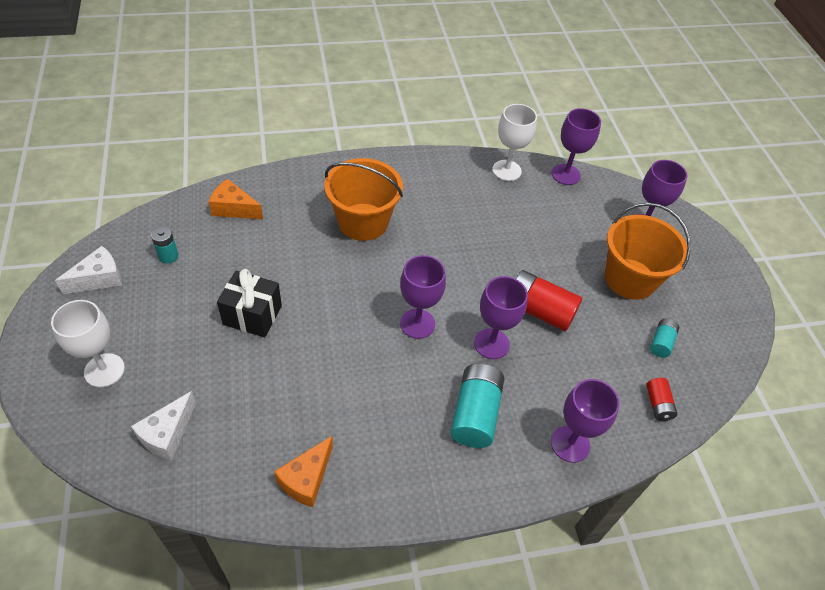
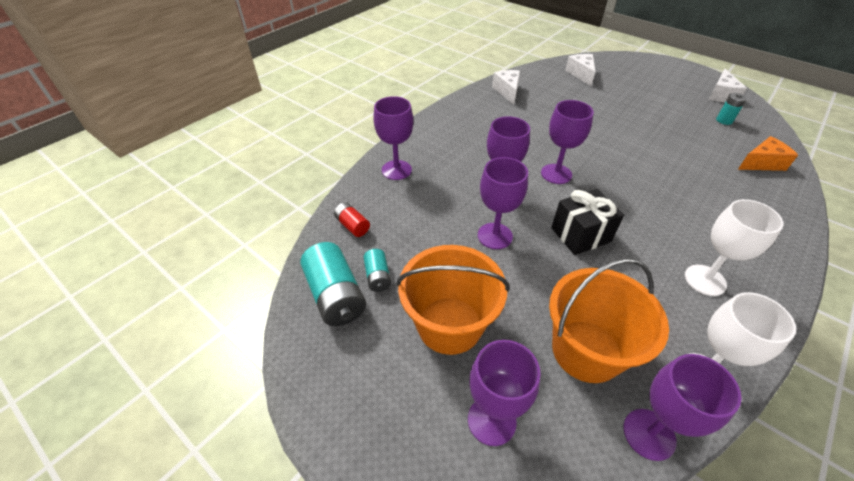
camera: 145 degrees right, 5 degrees down
(104, 370) = (642, 75): white goblet -> white goblet (705, 280)
(252, 315) = (636, 124): black gift -> black gift (580, 235)
(306, 479) = (507, 91): orange cheese -> white cheese
(363, 222) = (693, 212): orange bucket -> orange bucket (586, 351)
(475, 414) = (465, 152): turquoise battery -> turquoise battery (335, 296)
(539, 310) = (495, 236): red battery -> purple goblet

